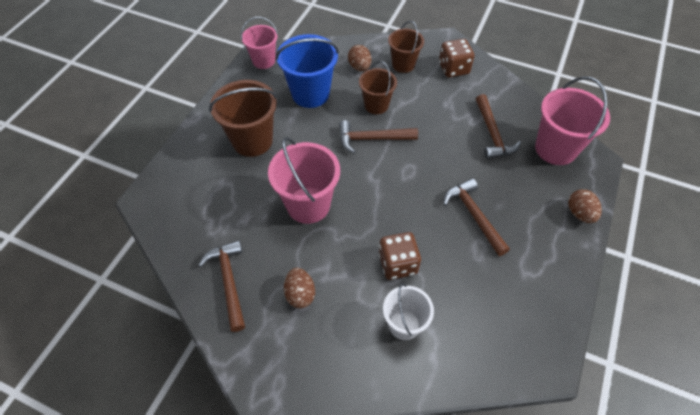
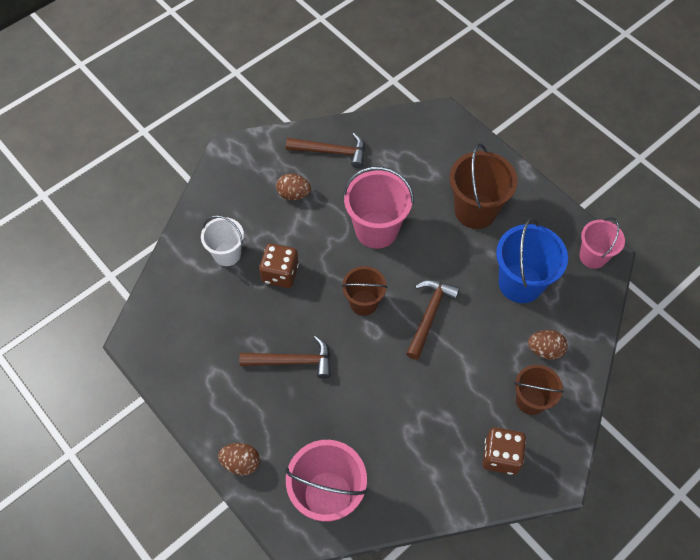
camera: 115 degrees right, 5 degrees up
(376, 105) = (475, 340): brown bucket -> brown bucket (363, 303)
(492, 133) = (381, 440): brown hammer -> none

